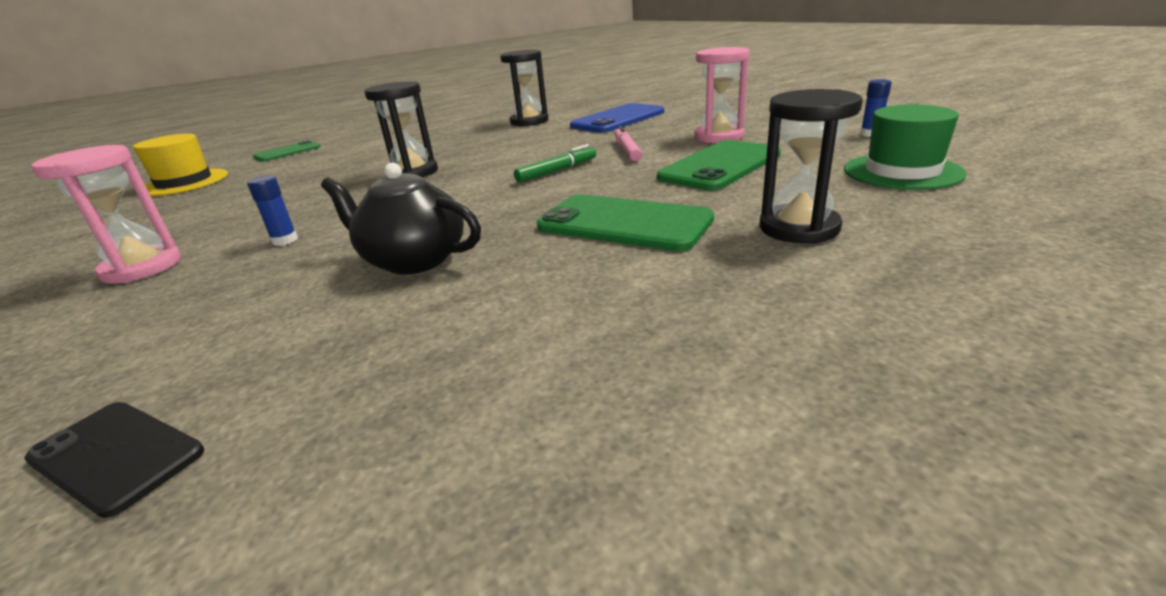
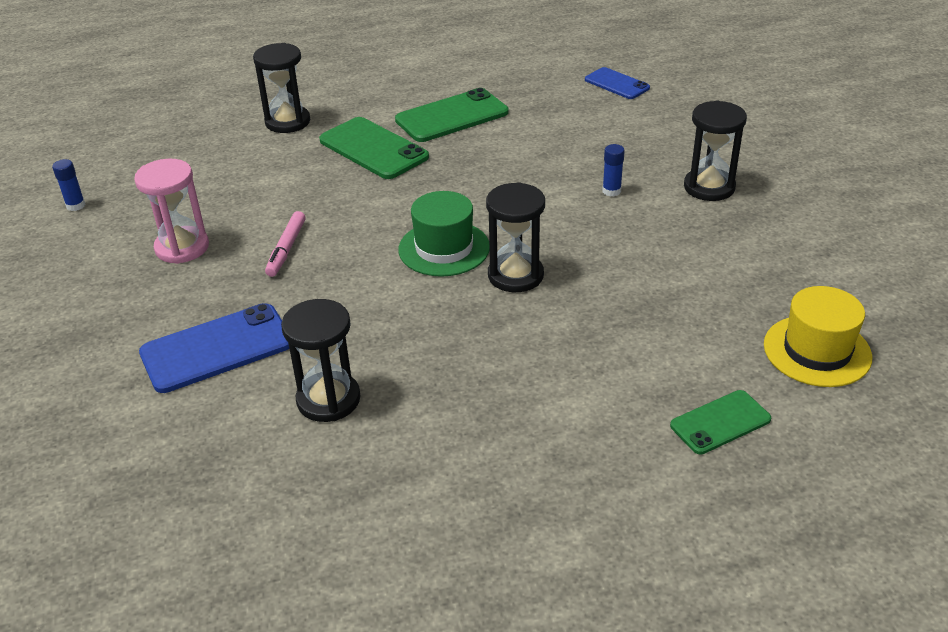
camera: 165 degrees left, 10 degrees up
(116, 455) = (617, 84): black phone -> blue phone
(142, 267) = (709, 187): pink hourglass -> black hourglass
(413, 260) = (513, 149): black teapot -> none
(557, 171) = (375, 229): green marker -> none
(720, 166) = (247, 194): green phone -> green phone (452, 116)
(902, 171) = (156, 151): green hat -> green hat (444, 248)

